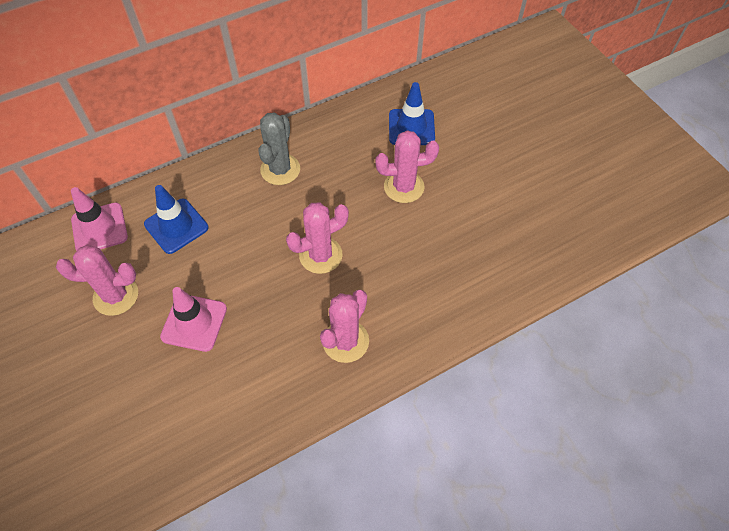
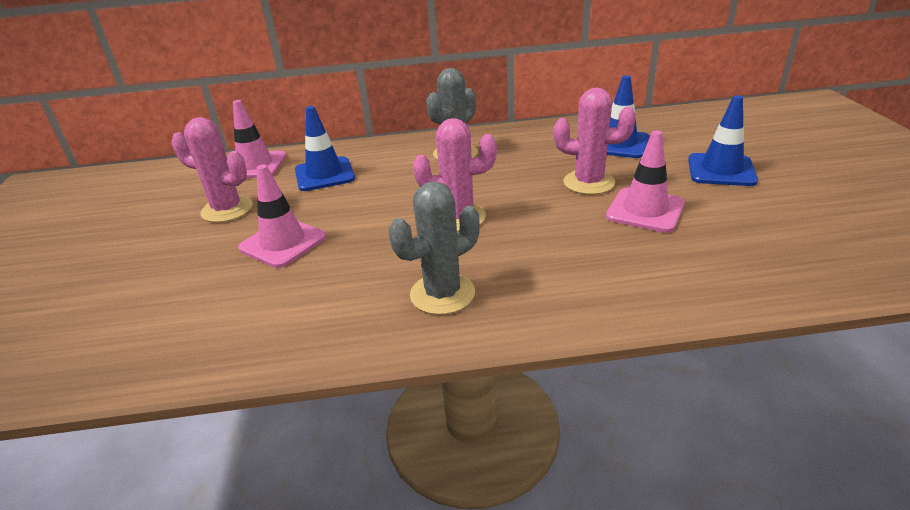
camera: 25 degrees right, 25 degrees down
(345, 341) = (442, 294): pink cactus -> grey cactus
(453, 212) = (645, 210): none -> pink traffic cone
(495, 149) = (721, 170): none -> blue traffic cone

